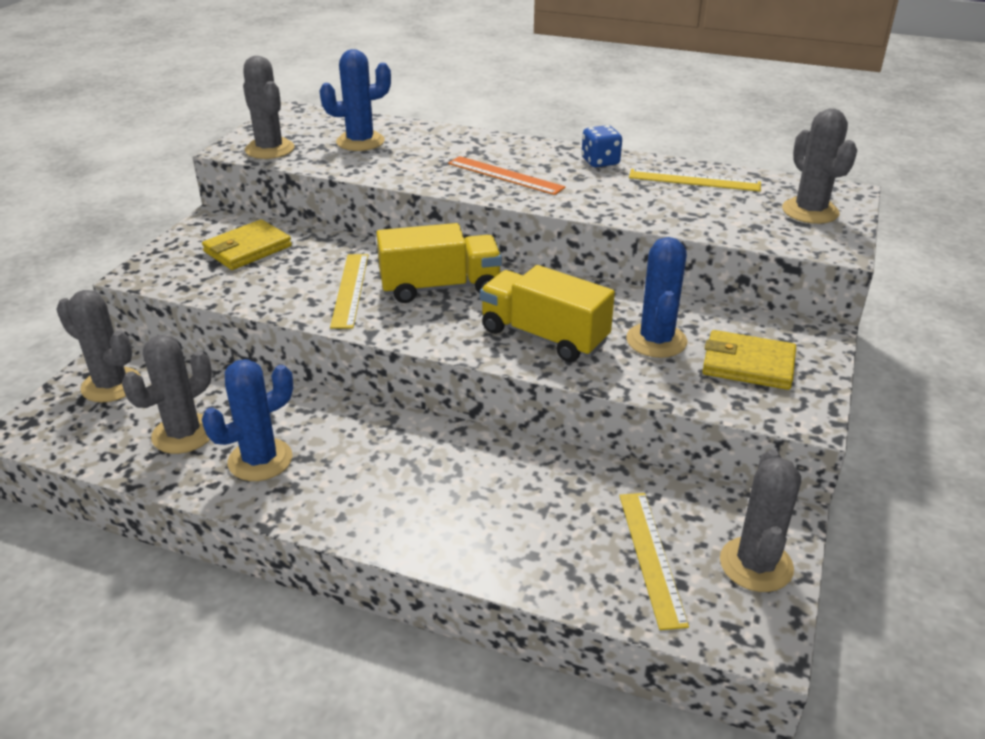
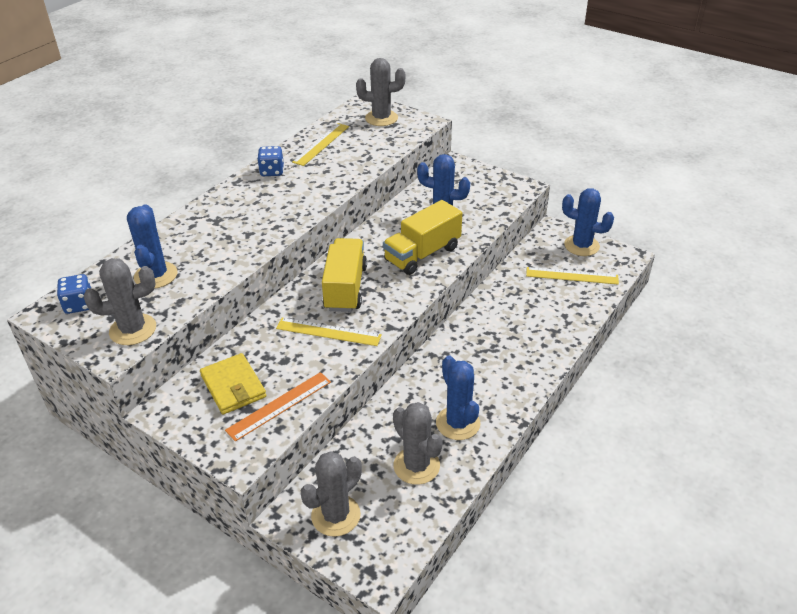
camera: 75 degrees left, 5 degrees up
(304, 120) = (79, 305): none -> blue dice
(505, 175) = (268, 213): orange ruler -> orange ruler (279, 405)
(748, 364) = (474, 191): yellow wallet -> none
(756, 564) = (581, 246): grey cactus -> blue cactus

